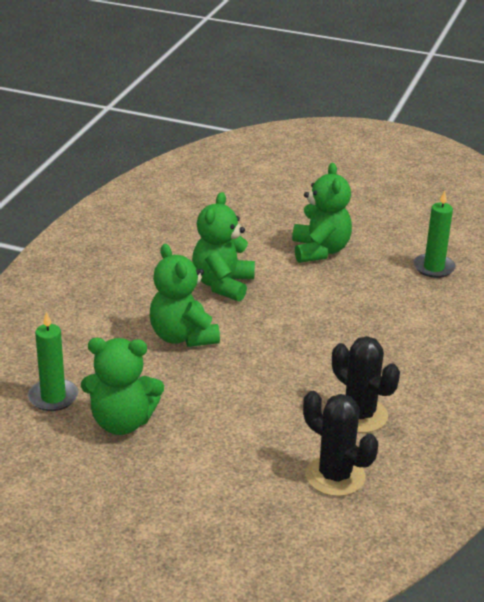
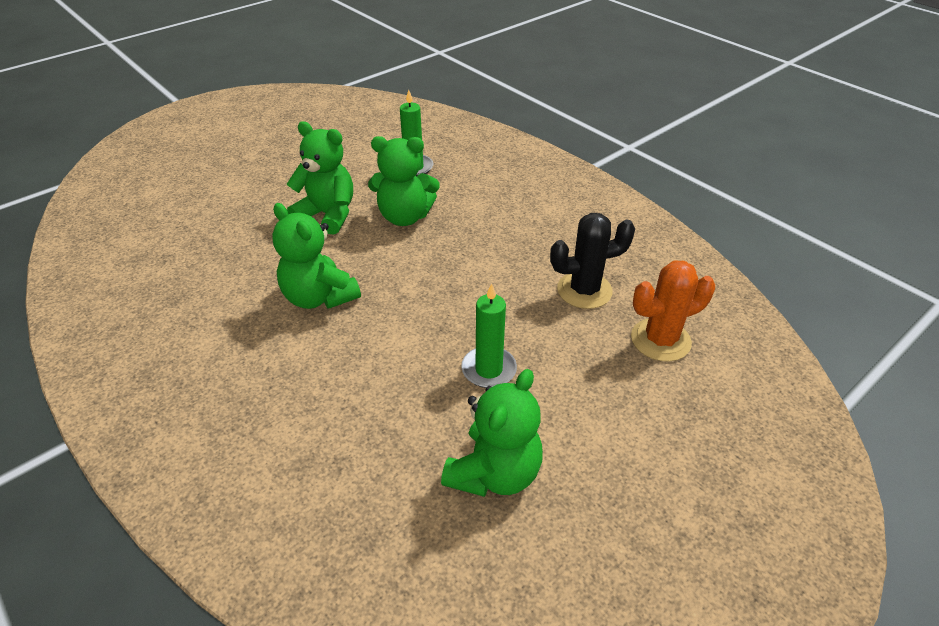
camera: 60 degrees left, 10 degrees up
(53, 397) = (405, 526): green candle -> green candle (489, 369)
(182, 336) = (381, 362): green teddy bear -> green teddy bear (405, 217)
(335, 476) = (660, 340): black cactus -> orange cactus

